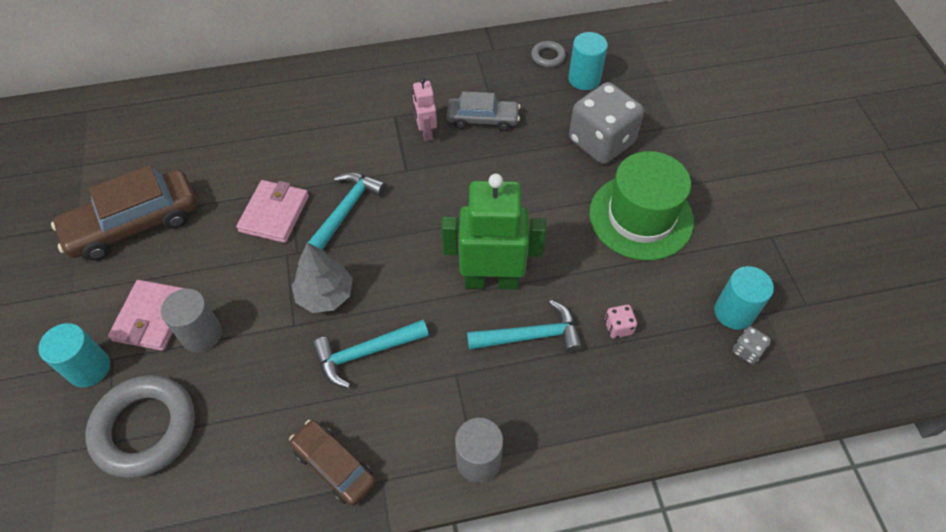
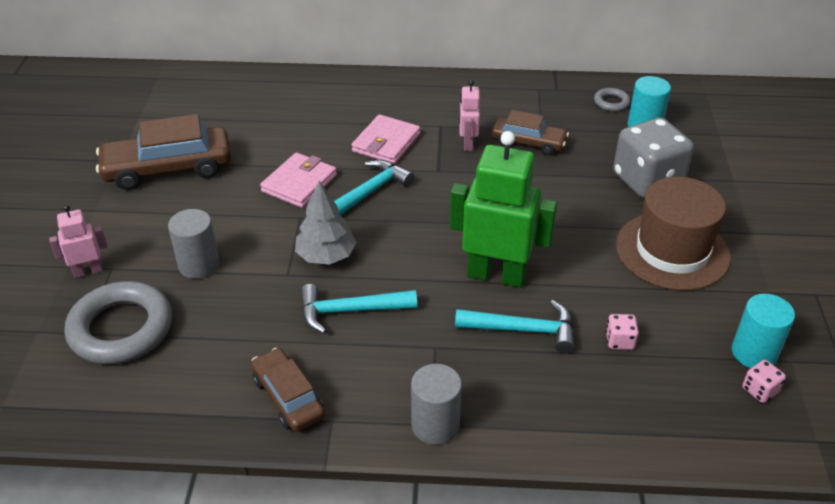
camera: 15 degrees right, 15 degrees down
(89, 368) = (88, 271): turquoise cylinder -> pink robot
(152, 317) = (159, 243): pink wallet -> pink wallet (386, 143)
(483, 119) = (528, 142): grey car -> brown car
(641, 217) = (672, 251): green hat -> brown hat
(747, 351) = (759, 390): grey dice -> pink dice

